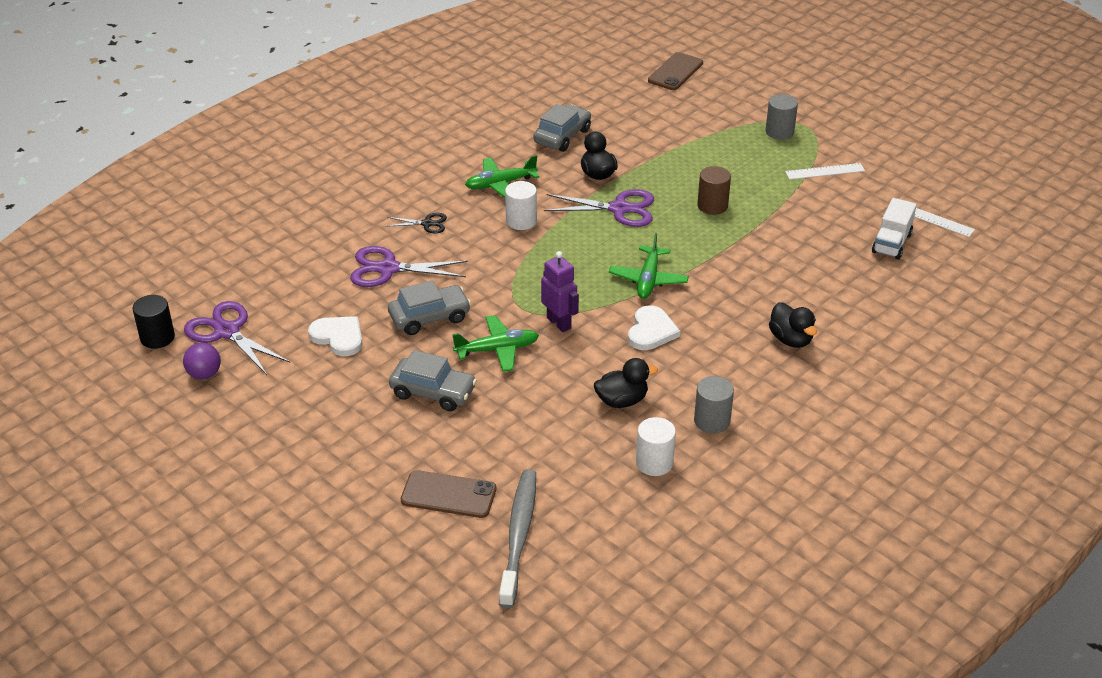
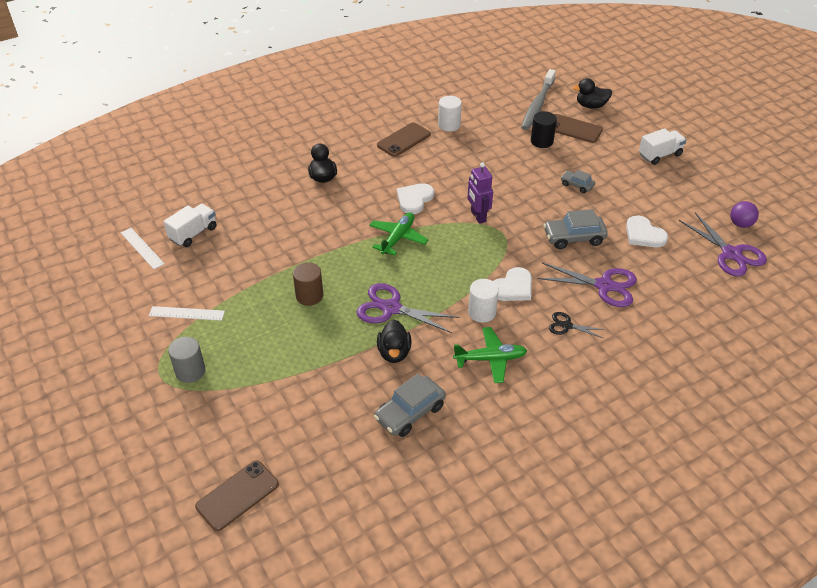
camera: 165 degrees left, 5 degrees up
(157, 337) = (785, 258): black cylinder -> black cylinder (541, 141)
(306, 469) = (660, 155): none -> white truck
(433, 392) = (577, 185): grey car -> grey car, size x0.58
(493, 250) = (513, 287): none -> white heart
(497, 349) = (527, 205): green plane -> none
(622, 401) = (454, 160): black duck -> black duck (591, 106)
(712, 421) = (403, 140): grey cylinder -> brown phone

